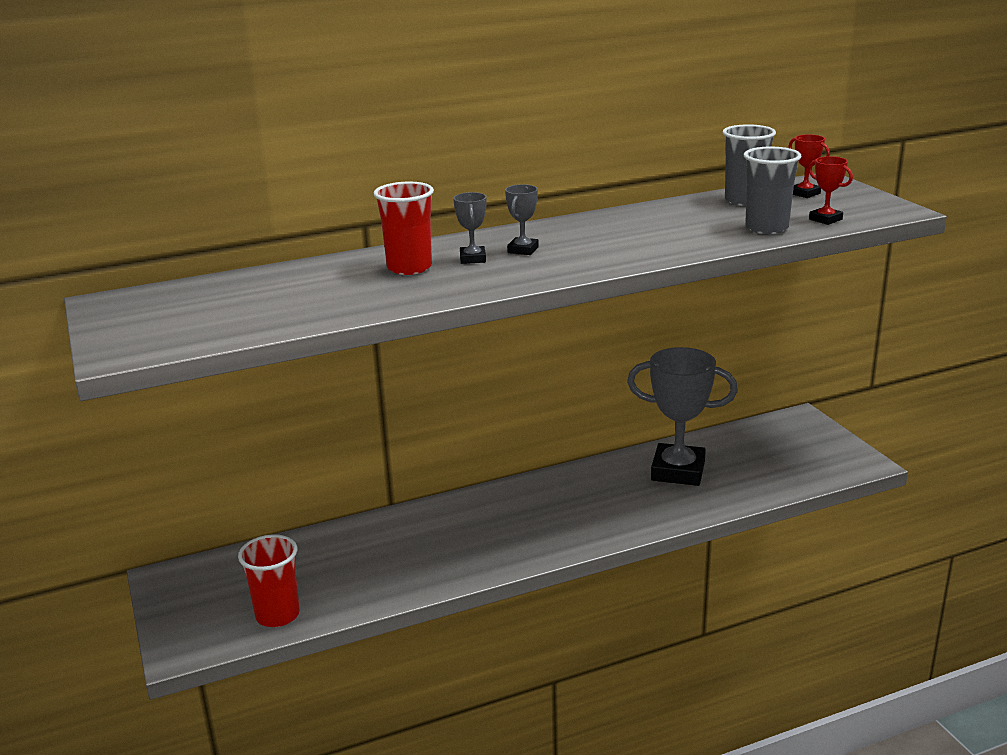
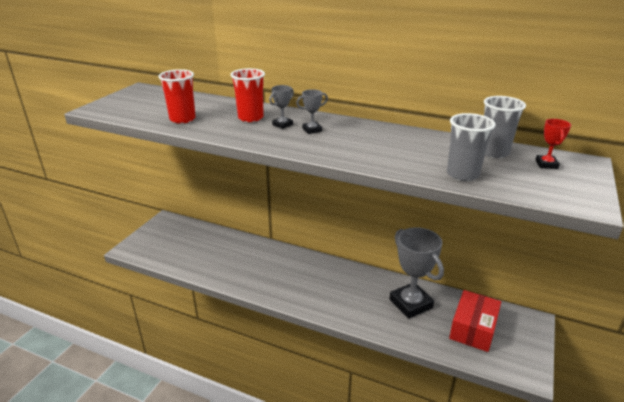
camera: 45 degrees right, 5 degrees up
(277, 615) = (168, 257): red cup -> red cup (182, 119)
(767, 456) = (473, 329): none -> red box
(825, 219) = (516, 186): red trophy -> none

